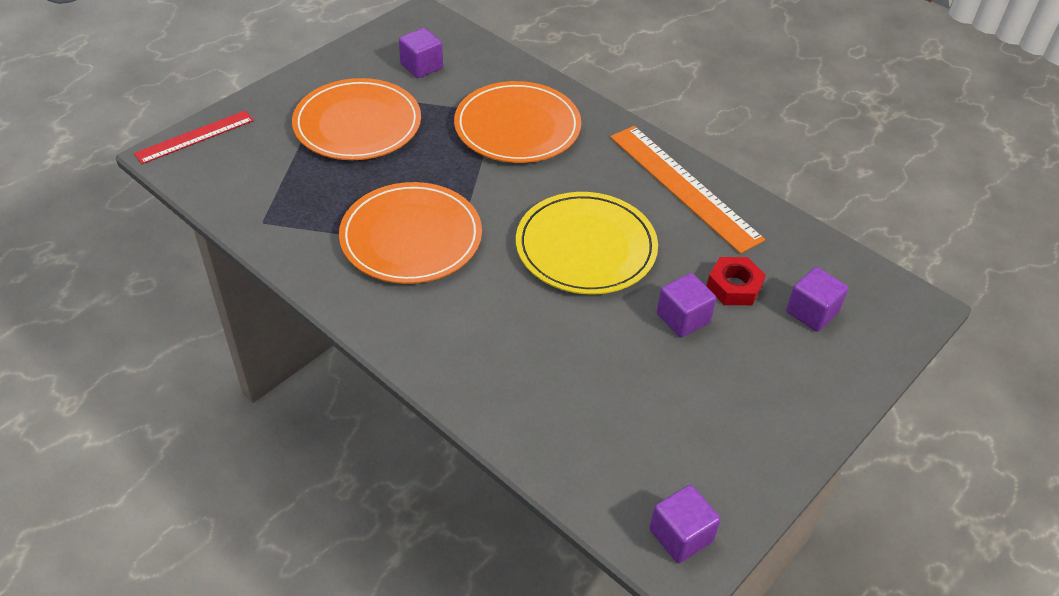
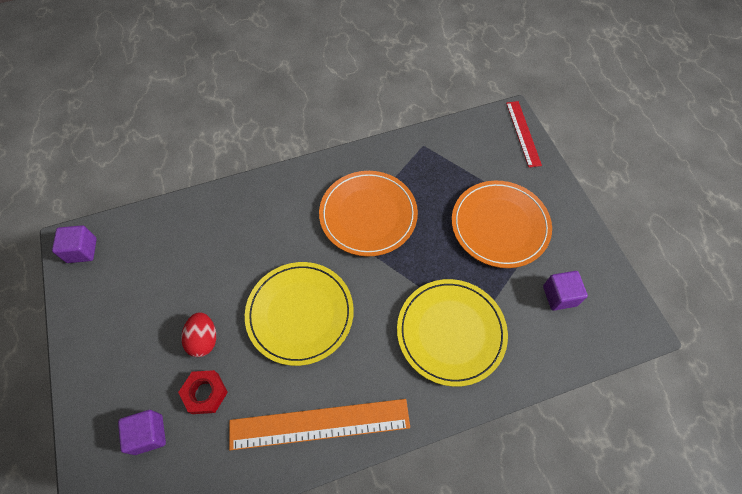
camera: 120 degrees right, 15 degrees up
(517, 127) = (451, 332): orange plate -> yellow plate
(683, 318) = (204, 340): purple cube -> red egg

